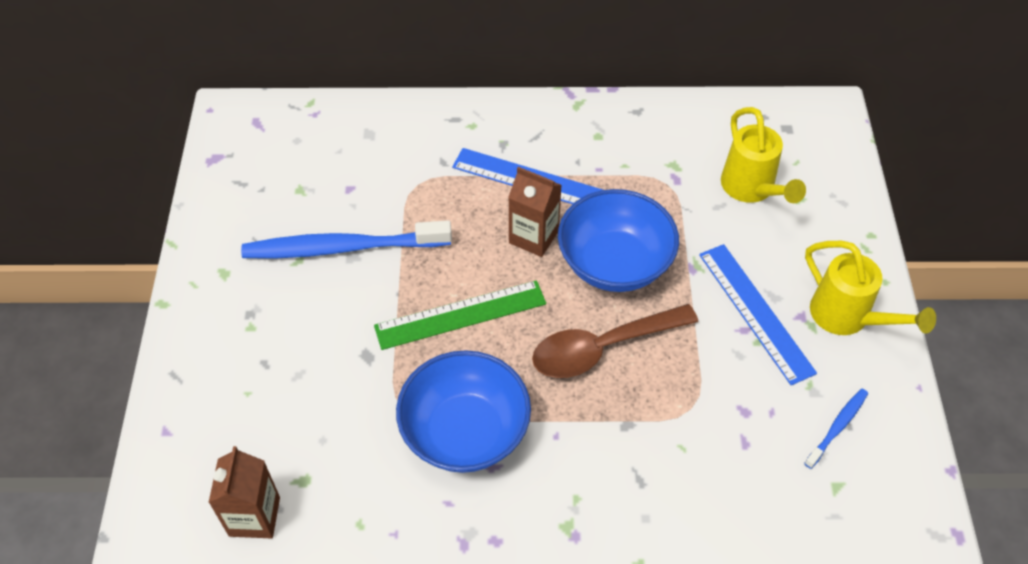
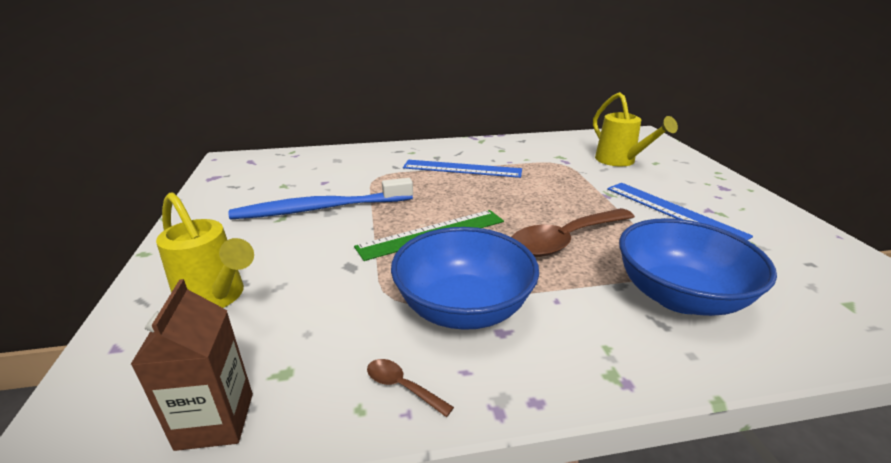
camera: 10 degrees left, 25 degrees down
(395, 509) = (402, 387): none -> brown spoon
(533, 237) = (477, 191): brown carton -> none
(614, 263) = (546, 198): blue bowl -> blue bowl (679, 296)
(837, 427) = (804, 265): blue toothbrush -> none
(847, 317) = (743, 207): yellow watering can -> yellow watering can (216, 298)

